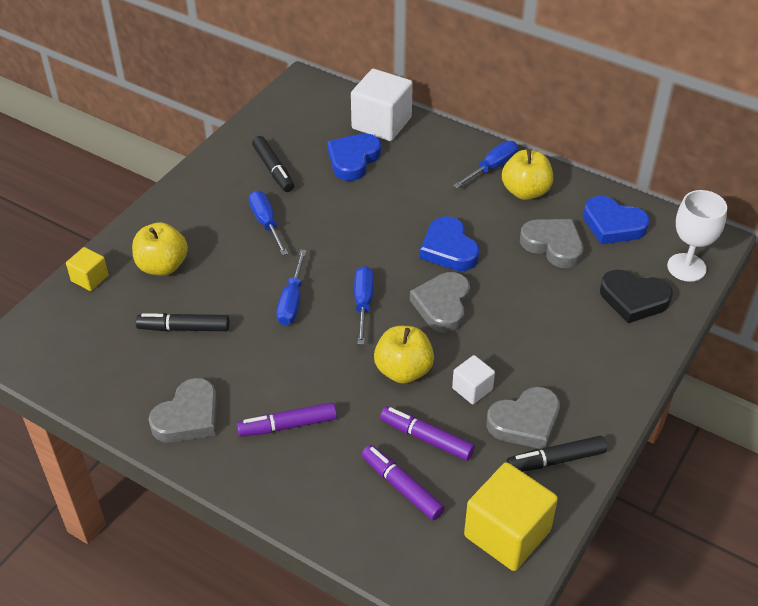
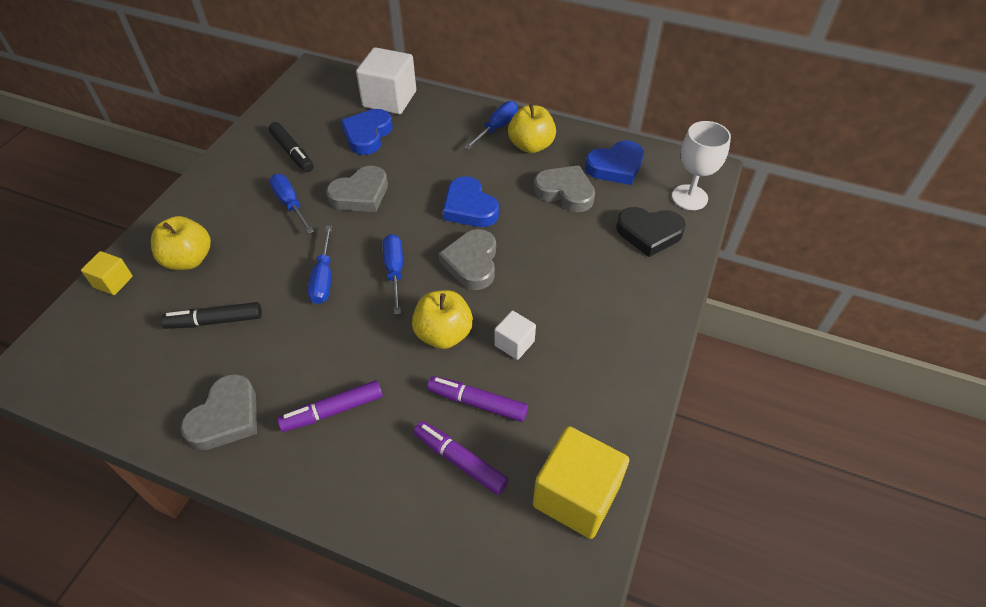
camera: 10 degrees left, 5 degrees up
(525, 422) = (572, 370): grey heart -> grey heart (360, 194)
(555, 460) = (609, 406): black marker -> none
(613, 225) = (615, 167): blue heart -> blue heart turned 45 degrees counterclockwise

